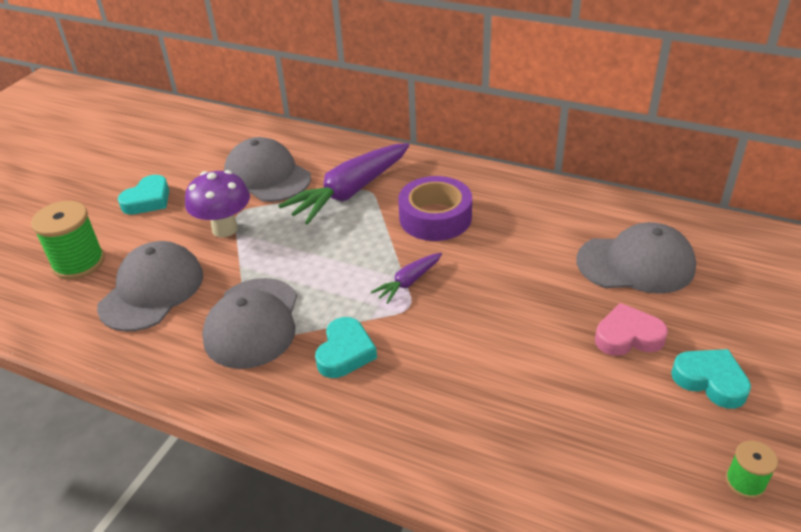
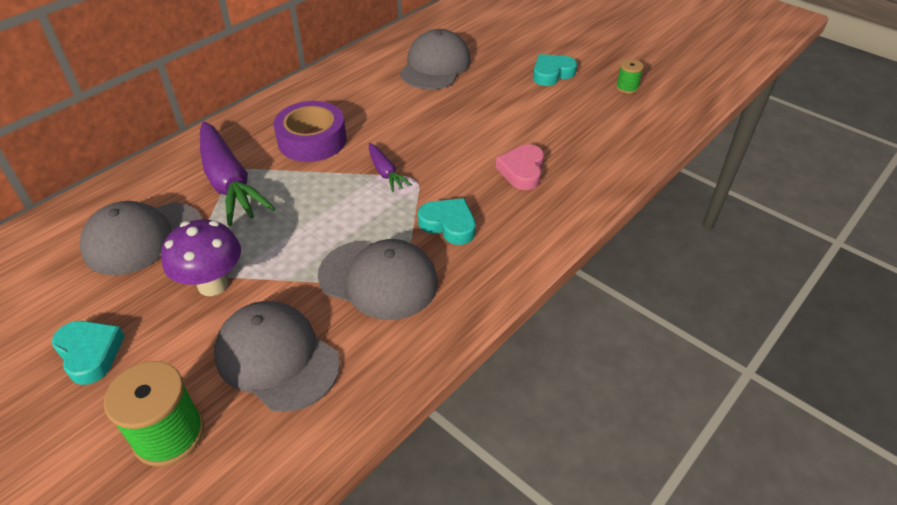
camera: 75 degrees left, 5 degrees up
(628, 336) = (501, 90): pink heart -> pink heart (522, 171)

